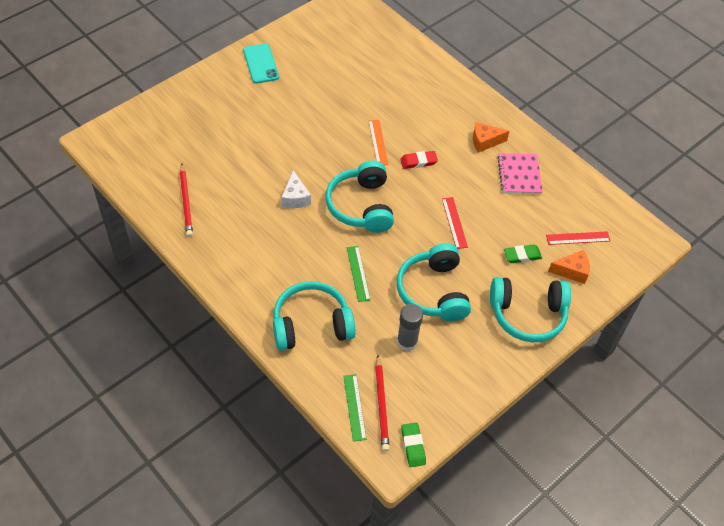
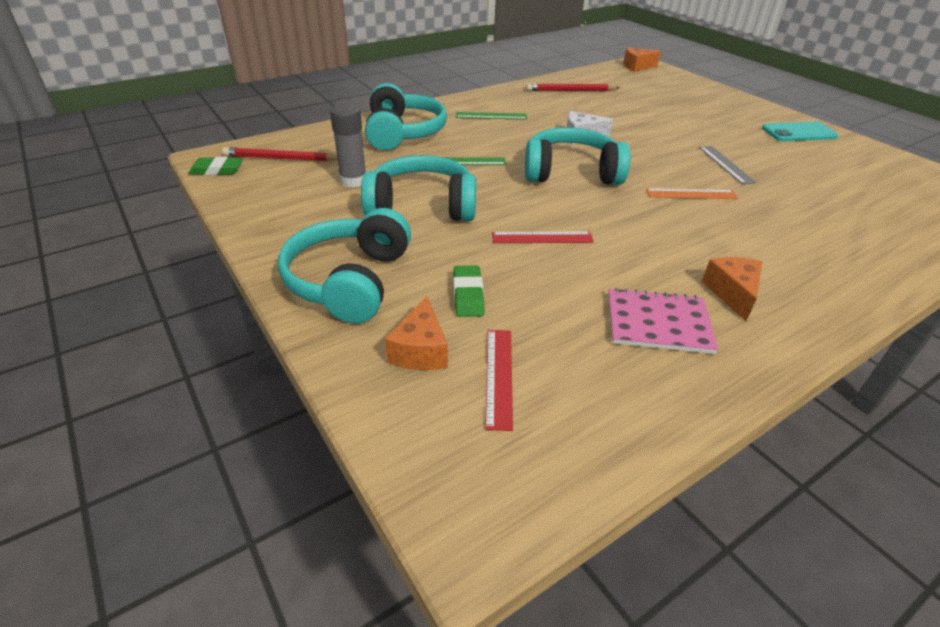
camera: 100 degrees right, 15 degrees down
(107, 145) = (637, 67): none -> orange cheese
(328, 116) = (726, 164): none -> grey ruler
(354, 407) = (289, 145): green ruler -> green ruler (491, 116)
(418, 162) = (662, 221): red eraser -> none

